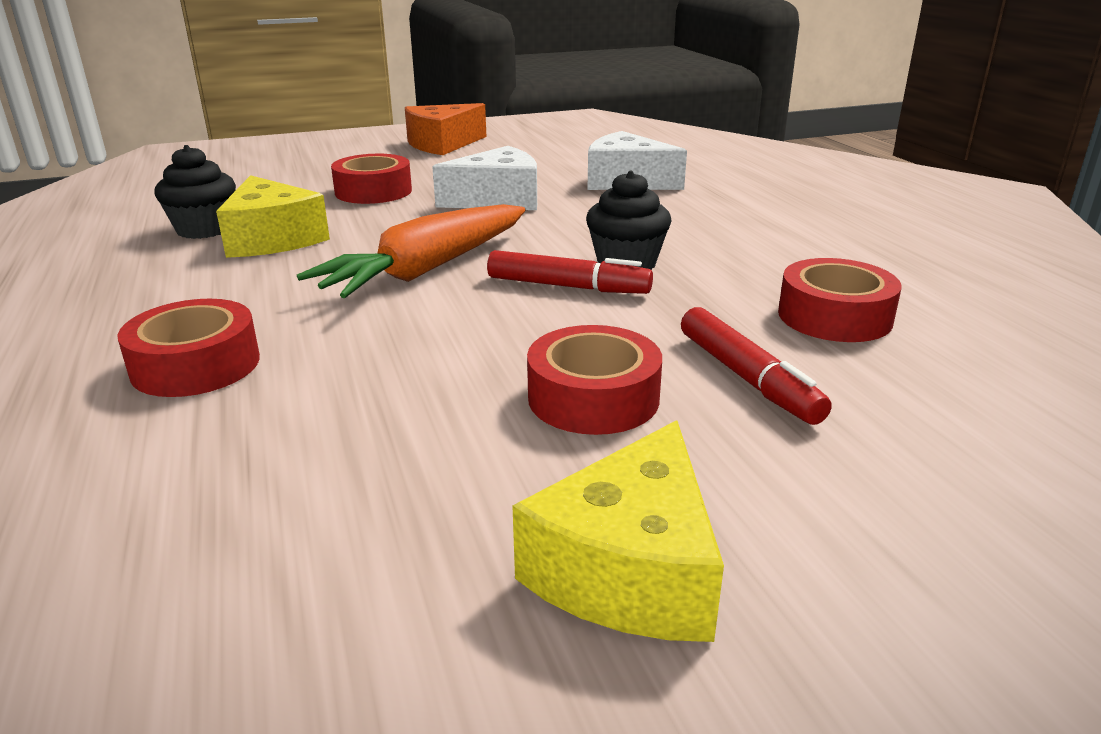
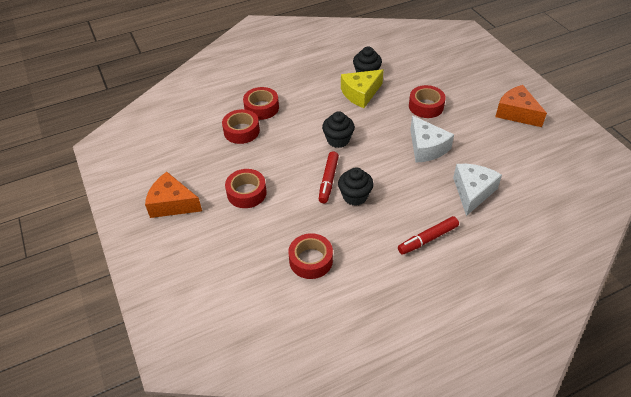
camera: 85 degrees right, 20 degrees up
(286, 403) = (241, 131): none -> red tape
(426, 270) = (338, 140): orange carrot -> black cupcake
(629, 569) = (172, 204): yellow cheese -> orange cheese
(747, 378) = (260, 230): red marker -> red marker (427, 239)

